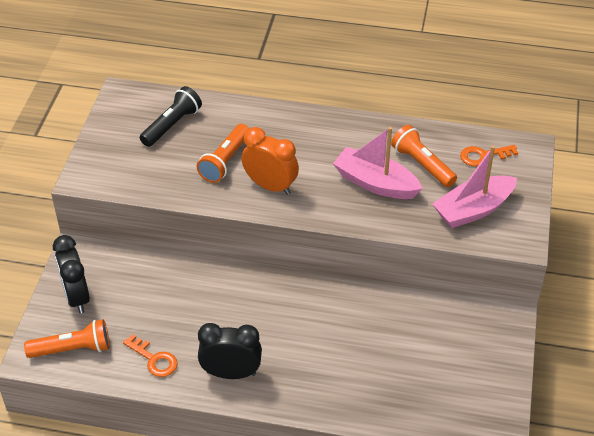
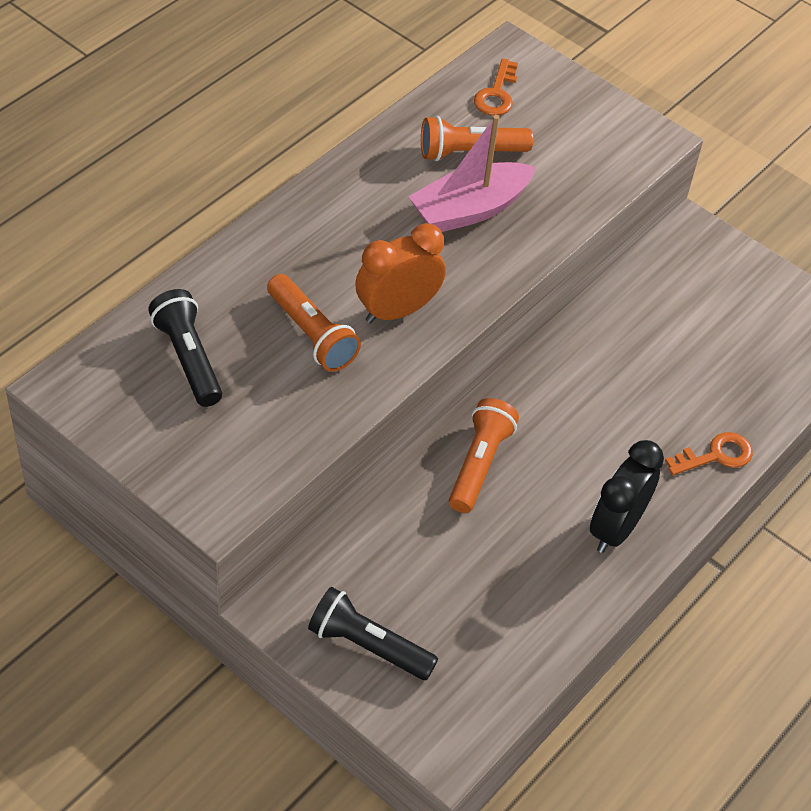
camera: 65 degrees left, 5 degrees up
(72, 349) = (463, 690): orange flashlight -> orange flashlight (479, 464)
(76, 297) = (368, 645): black clock -> black flashlight
(154, 359) = (542, 601): orange key -> orange key (716, 455)
(473, 210) = (578, 150): pink boat -> none

